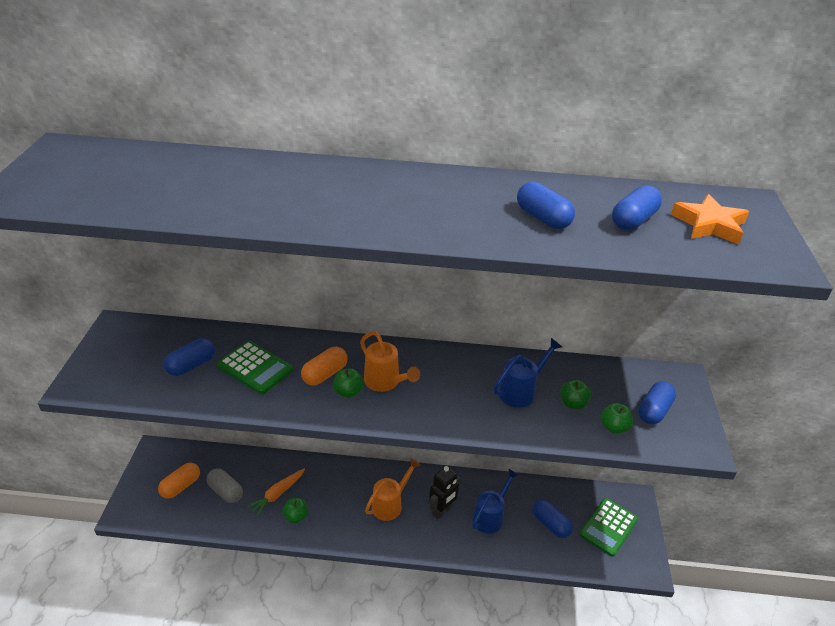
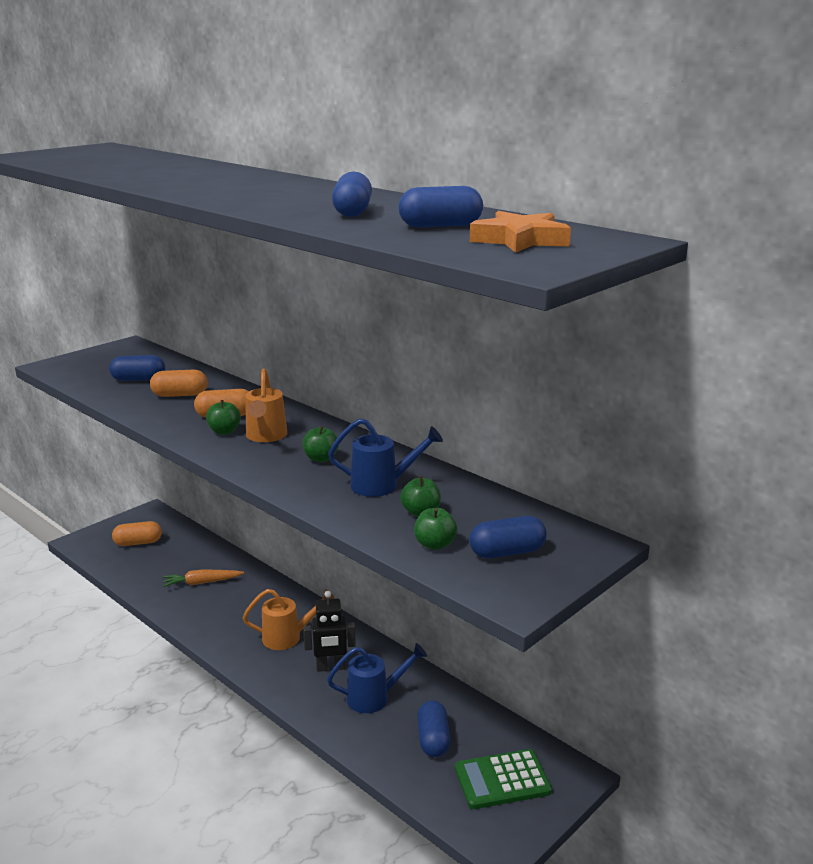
camera: 40 degrees right, 15 degrees down
(226, 491) = (165, 561): grey capsule -> none
(255, 368) = (180, 395): green calculator -> orange capsule
(296, 516) = (195, 605): green apple -> green apple (321, 459)

